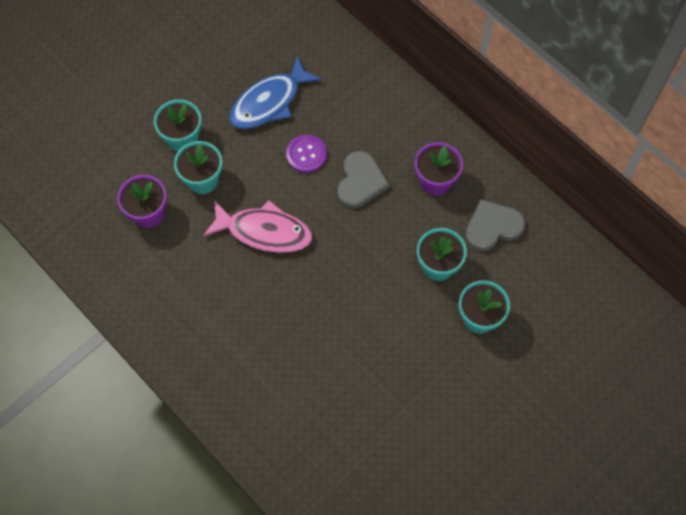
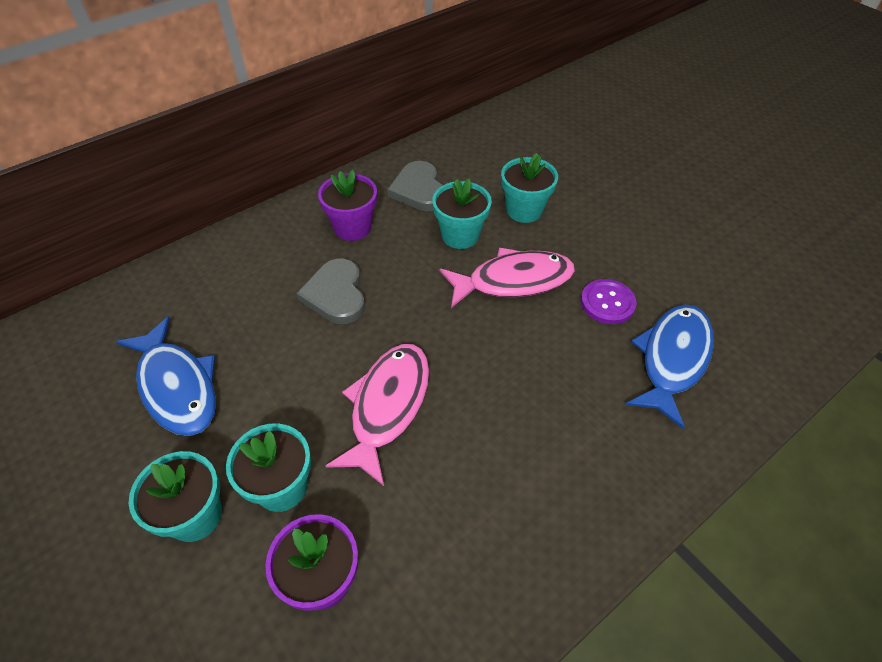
camera: 85 degrees left, 15 degrees down
(306, 154) = (278, 348): purple button -> purple button (607, 303)
(322, 430) = (672, 359): none -> blue fish
(360, 182) = (336, 294): grey heart -> grey heart turned 120 degrees counterclockwise
(390, 310) = (513, 281): none -> pink fish

